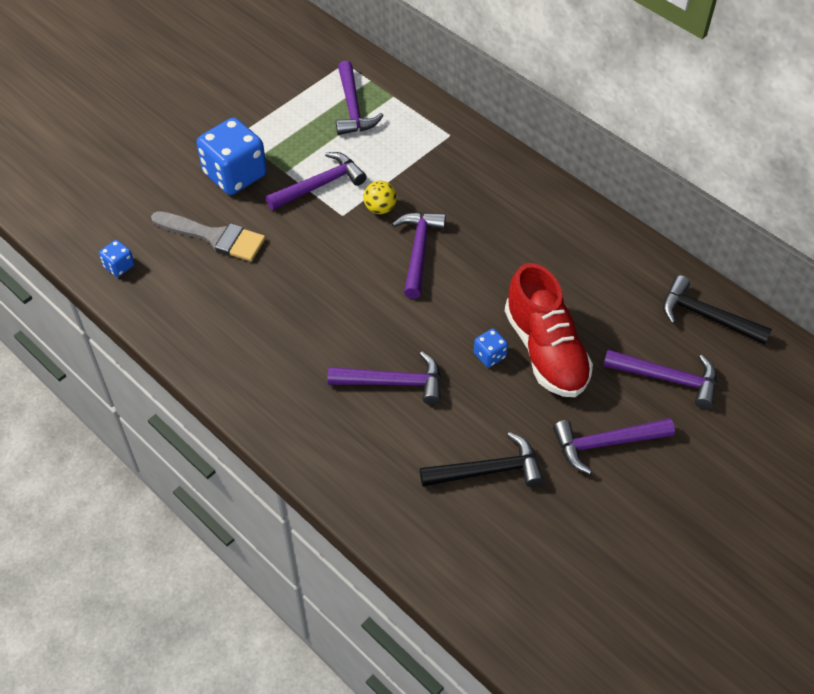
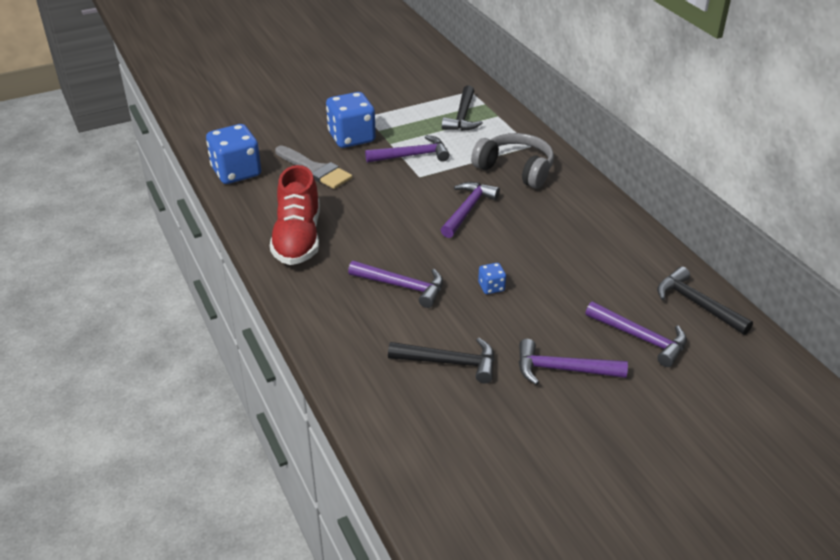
camera: 20 degrees right, 15 degrees down
(119, 266) = (236, 172): blue dice -> blue dice, size x2.19
(352, 107) = (462, 116): purple hammer -> black hammer
(380, 208) = (451, 178): yellow ball -> none
(447, 176) = (515, 169): none -> grey headphones
(545, 350) = (540, 295): red shoe -> red shoe (298, 239)

